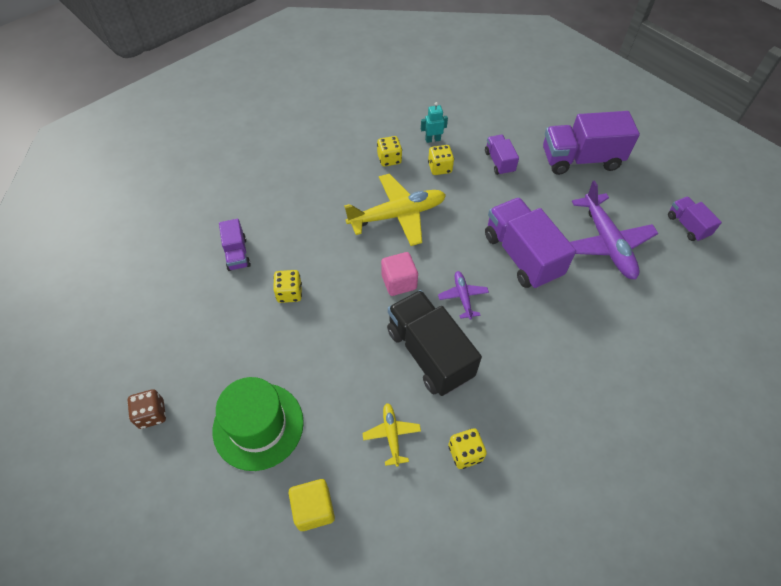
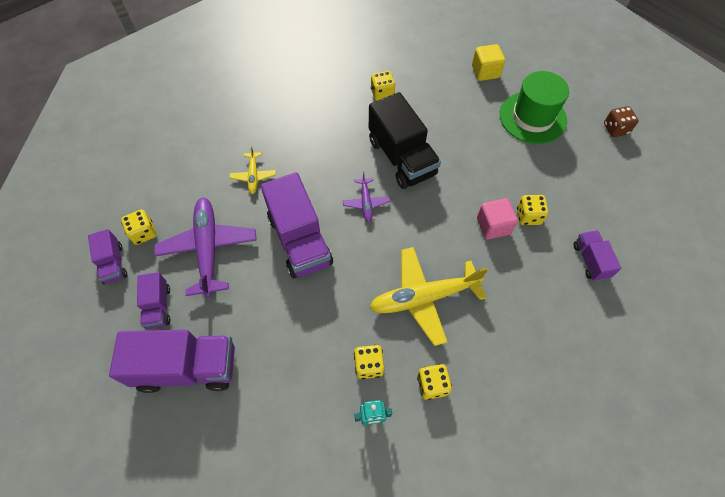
camera: 175 degrees left, 5 degrees up
(391, 435) = (434, 106): yellow plane -> yellow plane (253, 176)
(399, 282) = (425, 220): pink cube -> pink cube (493, 226)
(499, 162) = (292, 370): purple truck -> purple truck (158, 307)
(677, 253) = (143, 233): none -> yellow dice

